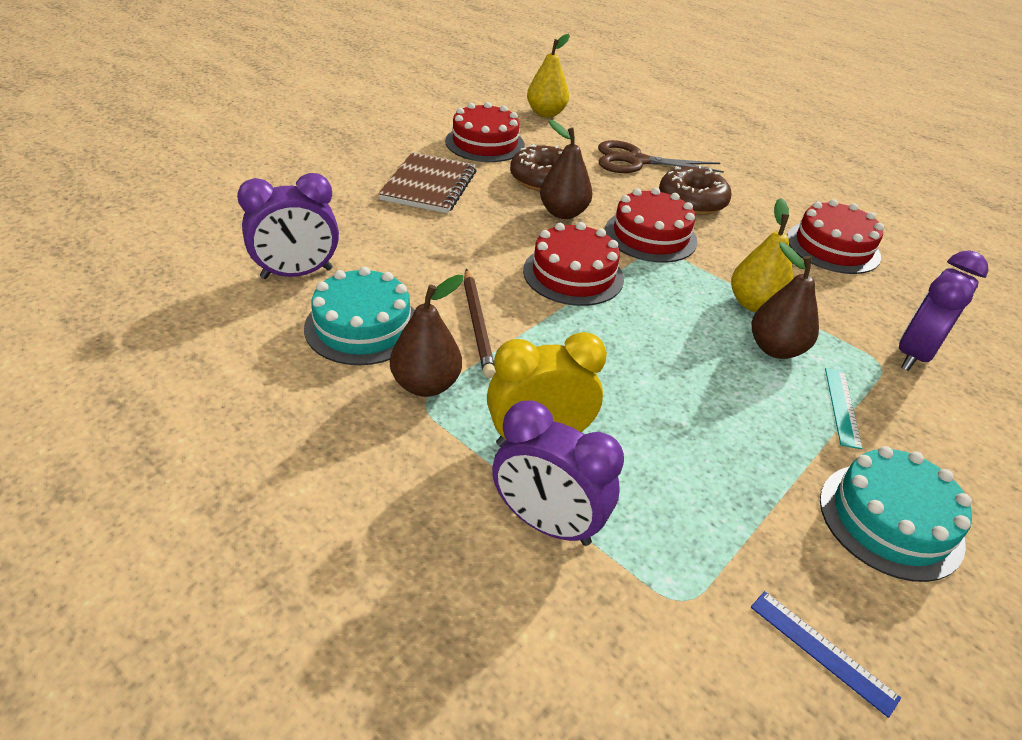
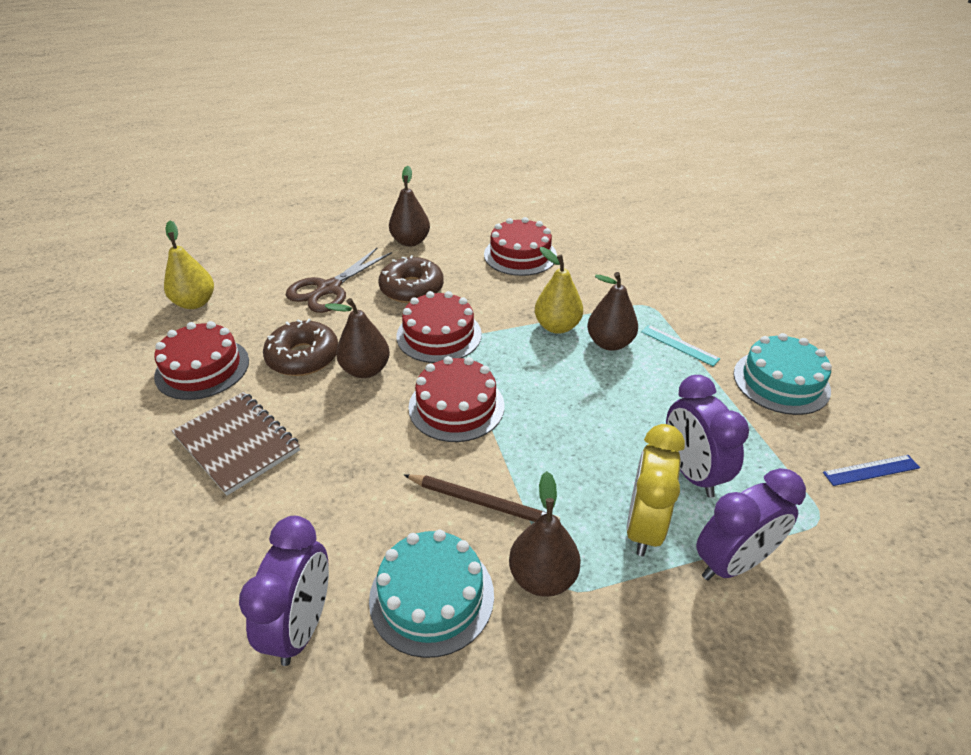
camera: 55 degrees left, 0 degrees up
(756, 178) = (410, 241): none -> brown pear
(914, 354) = (647, 286): purple clock -> purple clock (691, 472)

